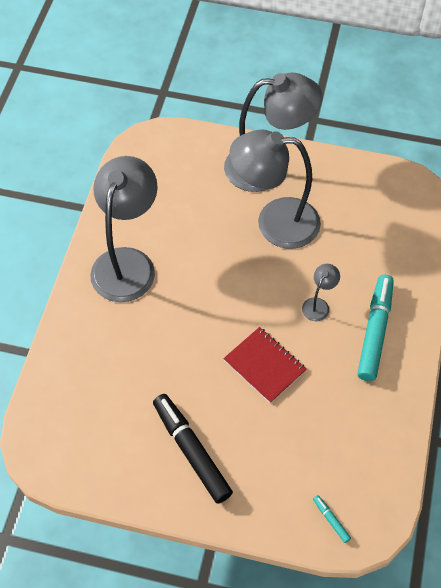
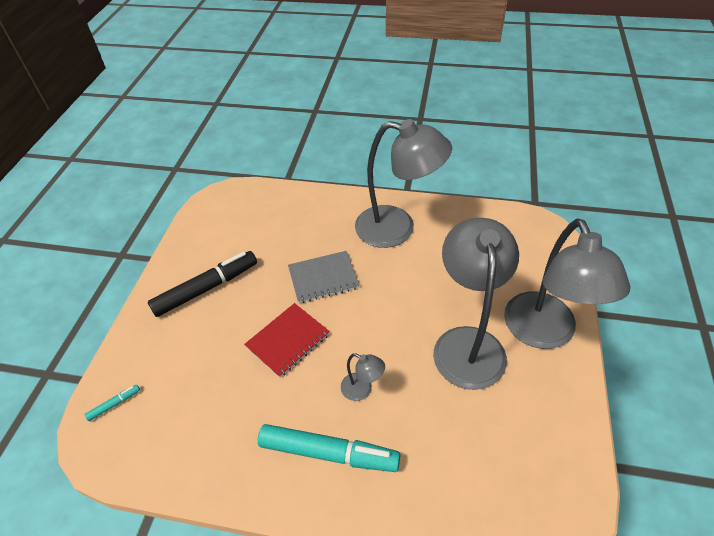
camera: 90 degrees right, 10 degrees down
(189, 334) = (323, 278): none -> grey notebook

